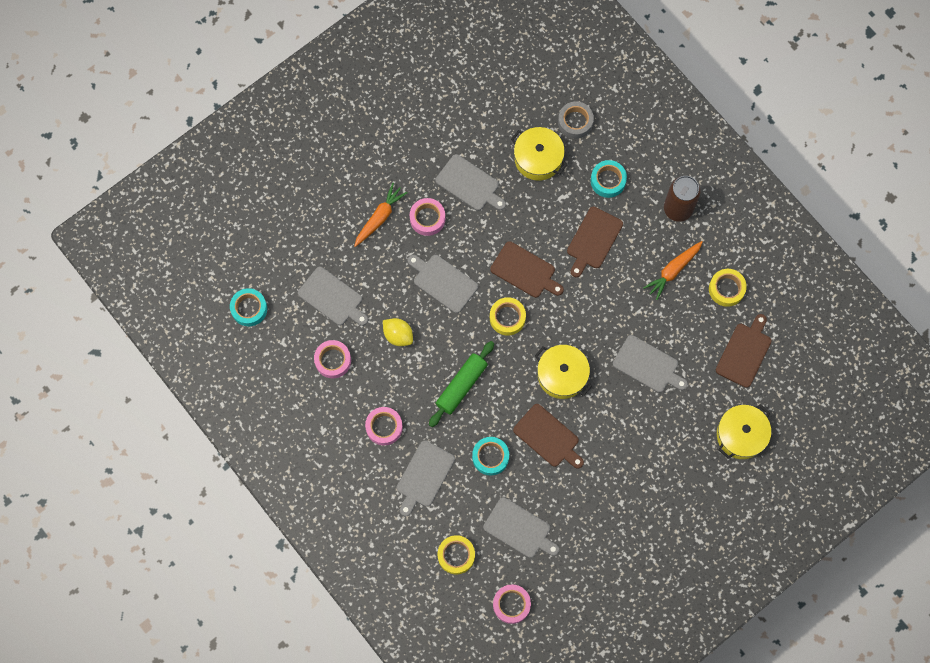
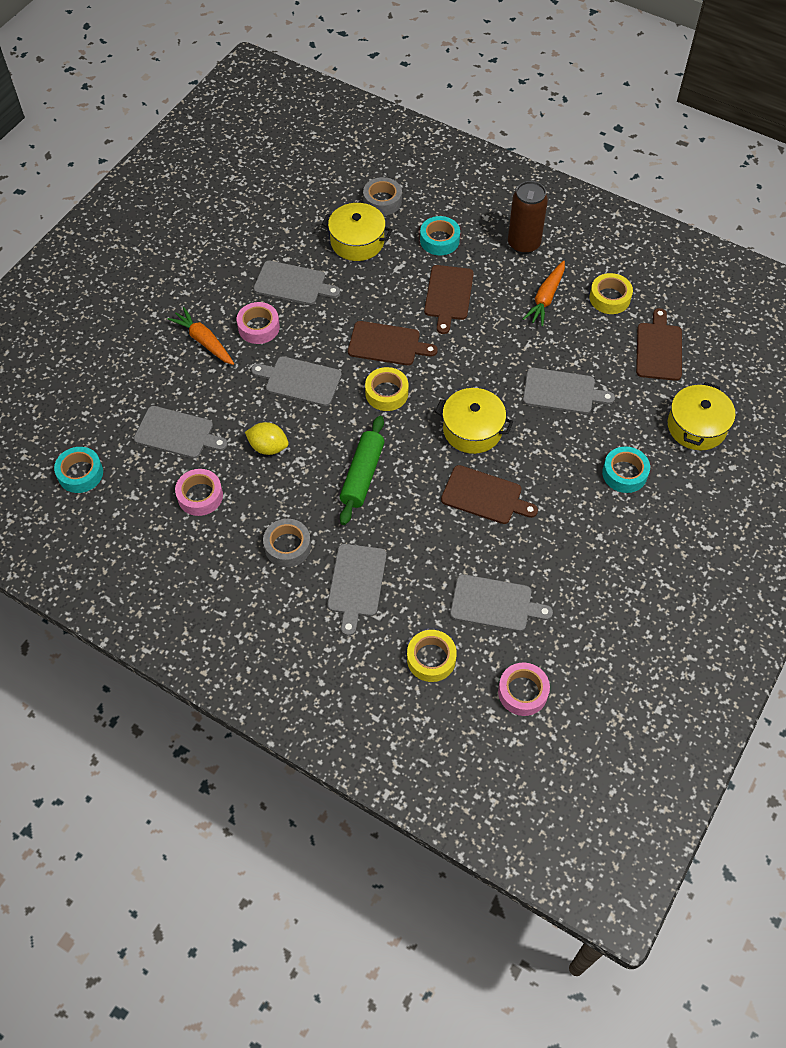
camera: 20 degrees left, 15 degrees down
(379, 217) = (204, 341): orange carrot -> orange carrot turned 60 degrees counterclockwise
(384, 427) = (287, 546): pink tape -> grey tape
(490, 457) = (427, 537): turquoise tape -> turquoise tape (624, 473)

